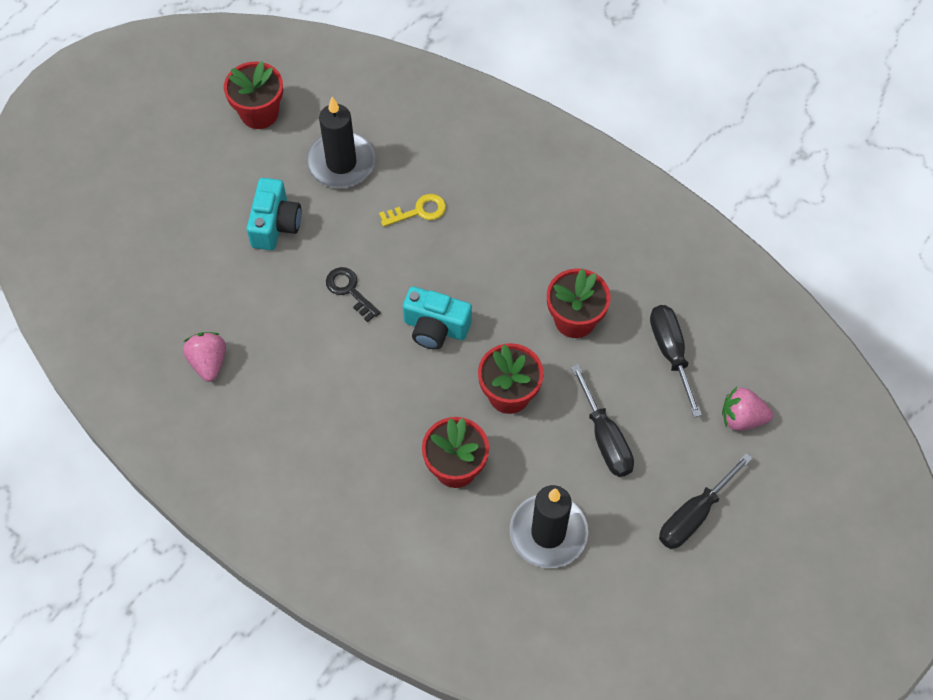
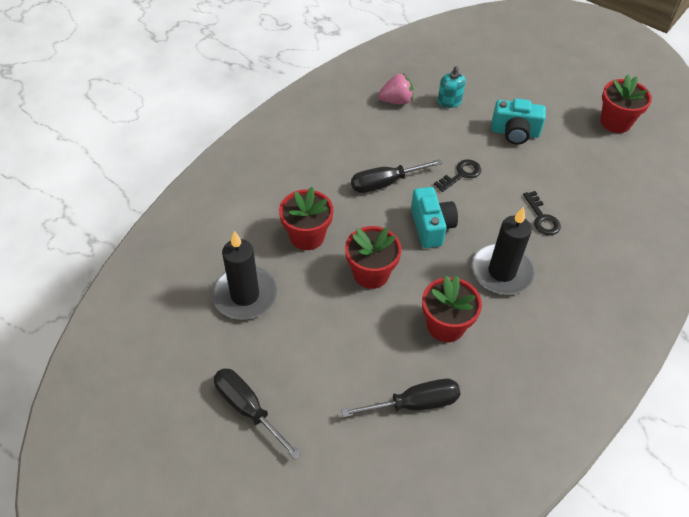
camera: 90 degrees right, 10 degrees down
(213, 296) = (449, 101): none -> turquoise soap dispenser
(341, 163) = (579, 170): black candle -> black candle (501, 272)
(418, 211) = (542, 218): yellow key -> black key
(435, 328) = (431, 226): turquoise camera -> turquoise camera turned 150 degrees clockwise
(605, 438) = (328, 342): black screwdriver -> black screwdriver (385, 183)
(742, 418) = (344, 463): pink strawberry -> none

